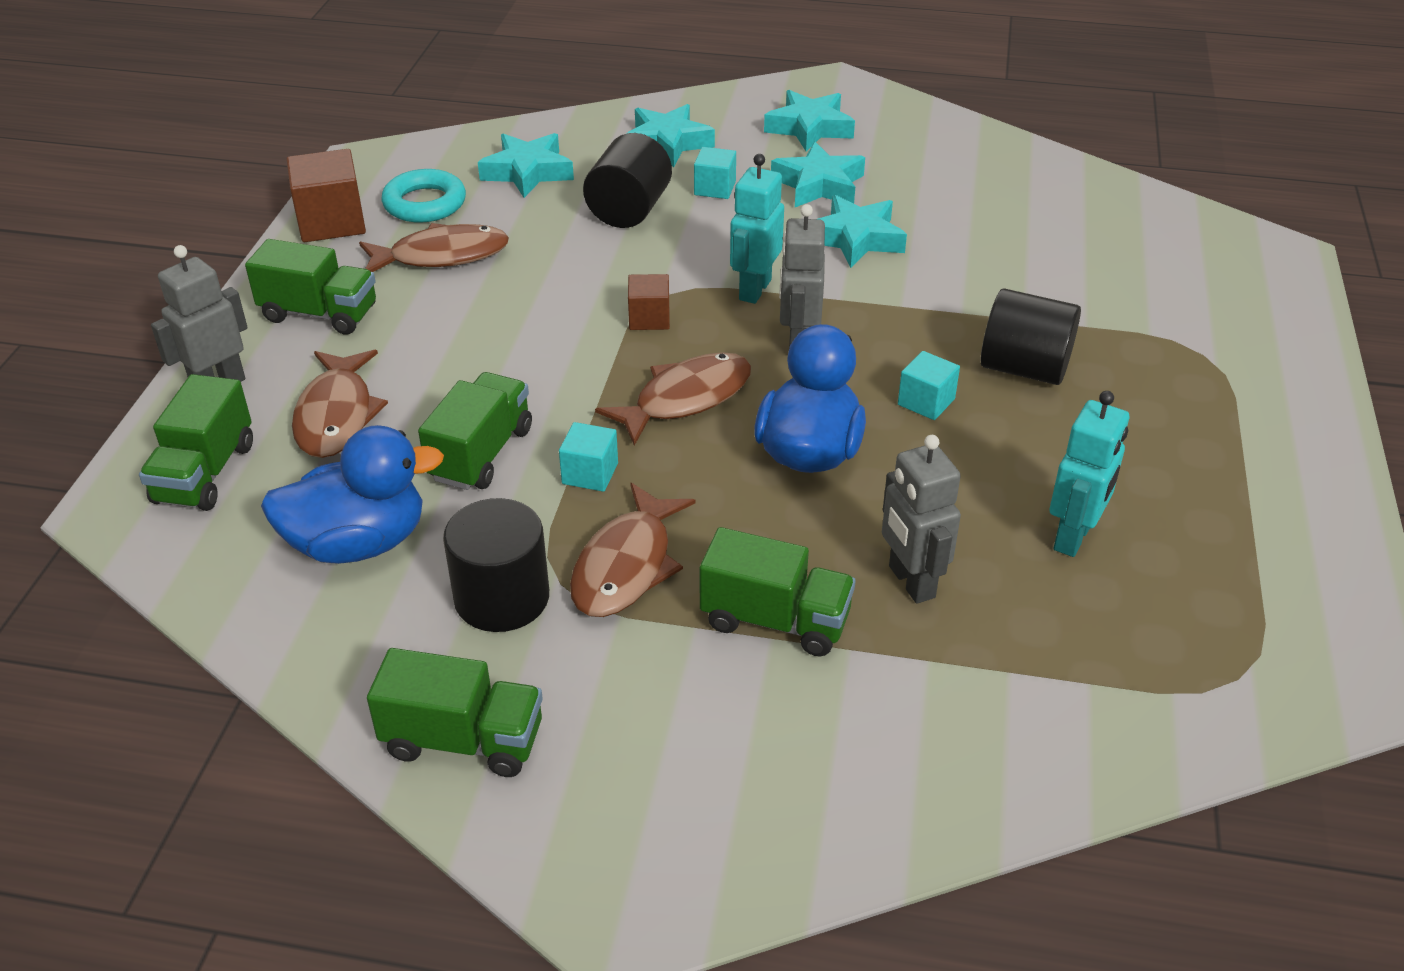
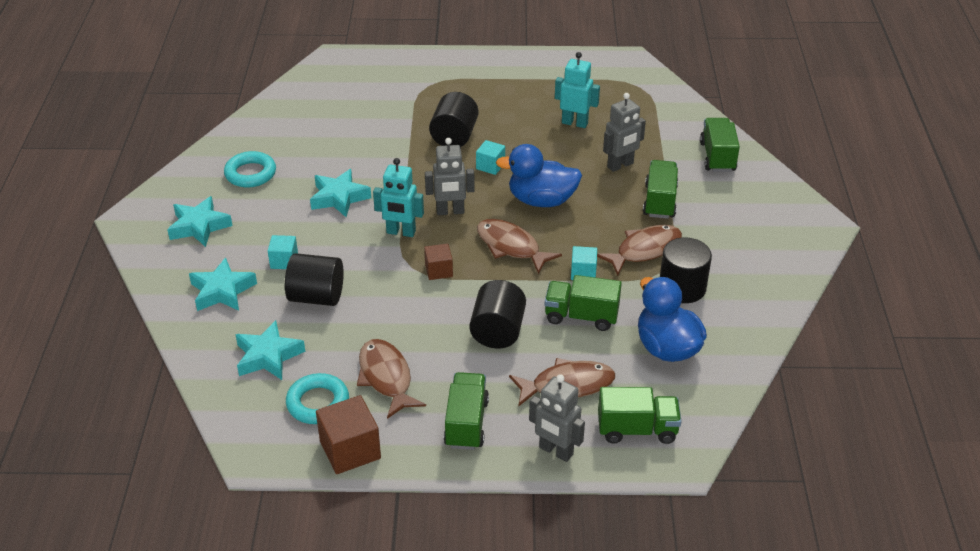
camera: 100 degrees left, 0 degrees up
(463, 740) = (769, 282): green truck -> green truck (717, 157)
(486, 361) = (497, 331): none -> black cylinder
(626, 566) = (644, 250): brown fish -> brown fish turned 45 degrees counterclockwise
(819, 185) = (276, 217): turquoise star -> none
(929, 167) = (250, 174): none -> turquoise ring

